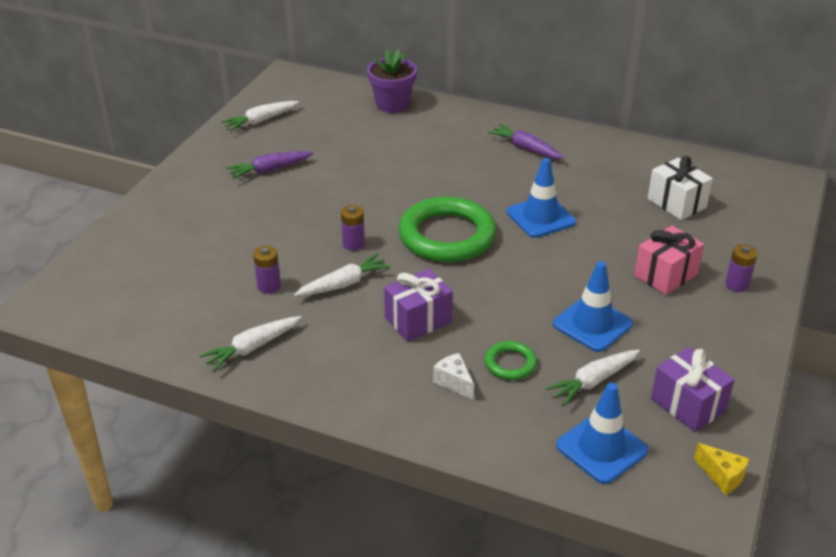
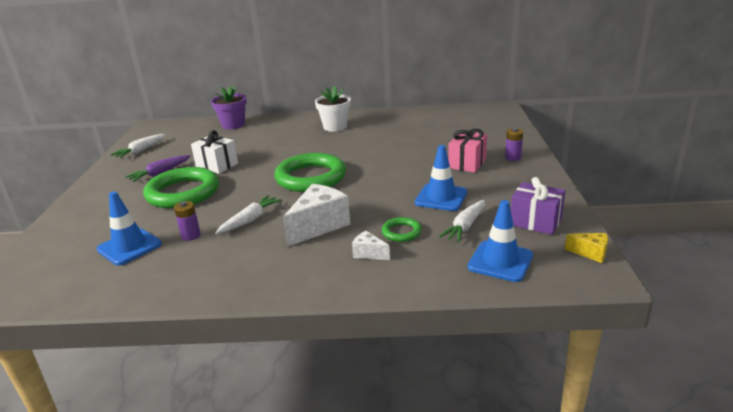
camera: 20 degrees left, 10 degrees down
(252, 348) = (195, 276): white carrot -> none
(284, 213) = (183, 193): none -> green ring
(353, 244) = (245, 197): purple battery -> none
(418, 320) = (319, 226): purple gift -> white cheese
(525, 148) = (335, 127): purple carrot -> white flower pot
(540, 217) = (368, 155): blue traffic cone -> blue traffic cone (129, 247)
(676, 203) = (446, 131): white gift -> white gift (217, 165)

